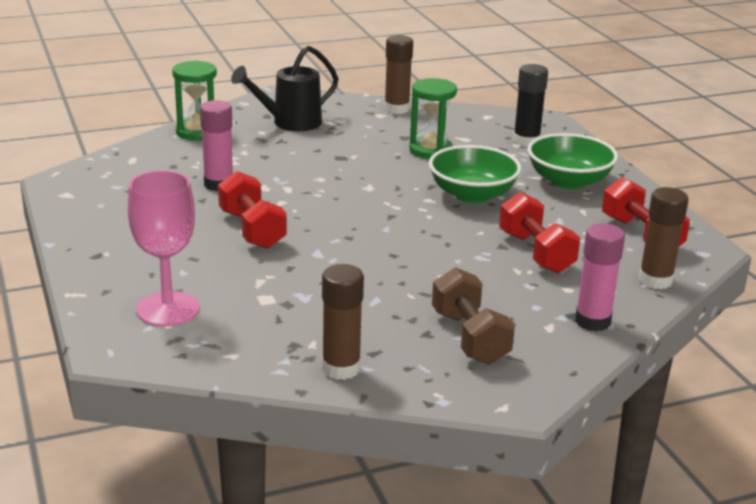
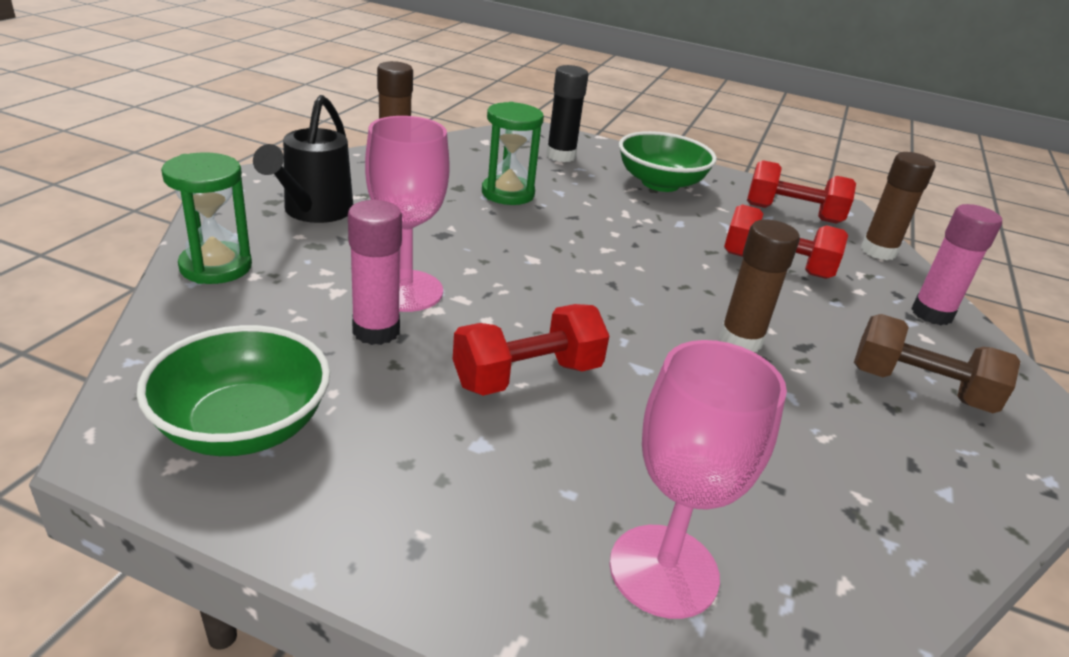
camera: 50 degrees left, 5 degrees up
(252, 230) = (527, 376): red dumbbell -> red dumbbell turned 45 degrees counterclockwise
(265, 174) = (405, 291): none -> pink goblet
(341, 368) = (938, 509): brown glue stick -> brown glue stick (740, 340)
(472, 194) = (626, 227): green bowl -> green bowl (243, 426)

